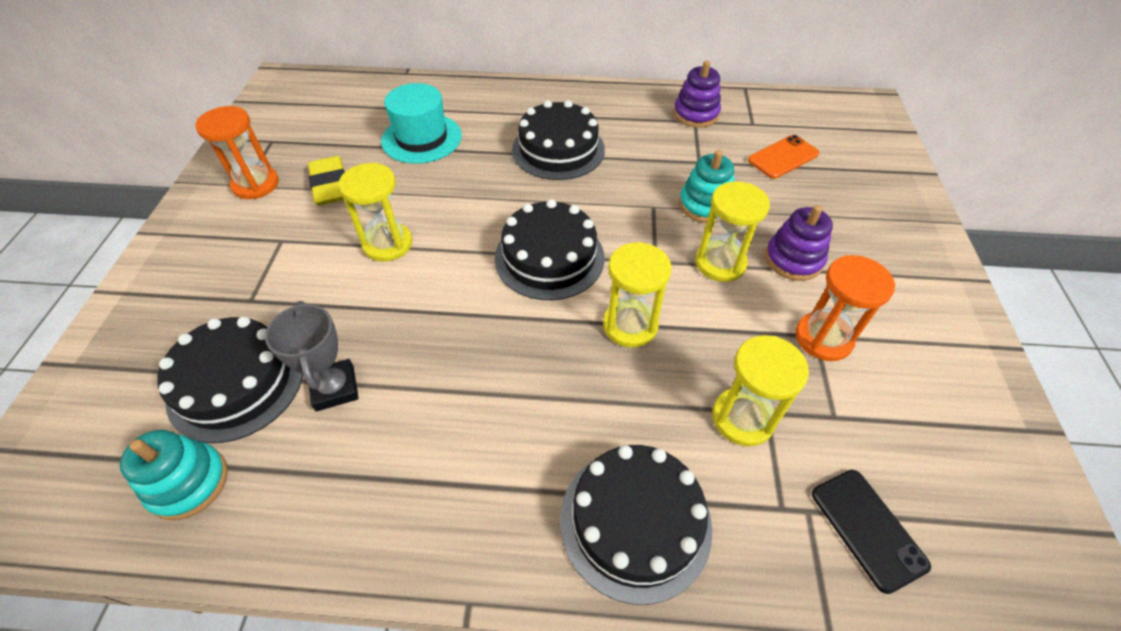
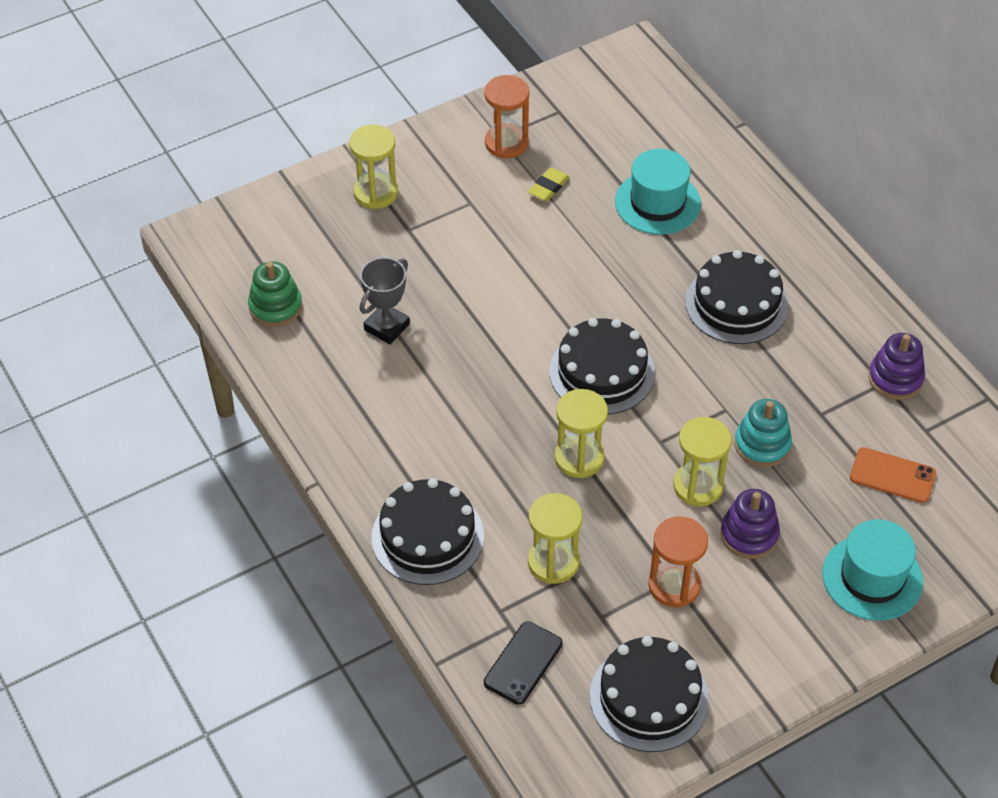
camera: 55 degrees right, 0 degrees up
(189, 483) = (275, 307): turquoise stacking toy -> green stacking toy
(236, 383) = (348, 275): black cake -> black cake (649, 697)
(330, 185) = (548, 187): yellow eraser -> yellow eraser, size x0.65
(387, 244) = (524, 266): yellow hourglass -> yellow hourglass (376, 193)
(877, 214) = (872, 577): none -> turquoise hat

